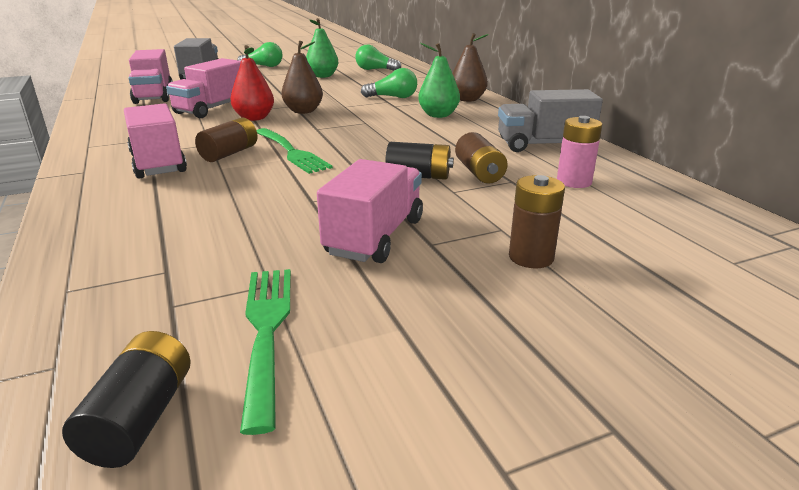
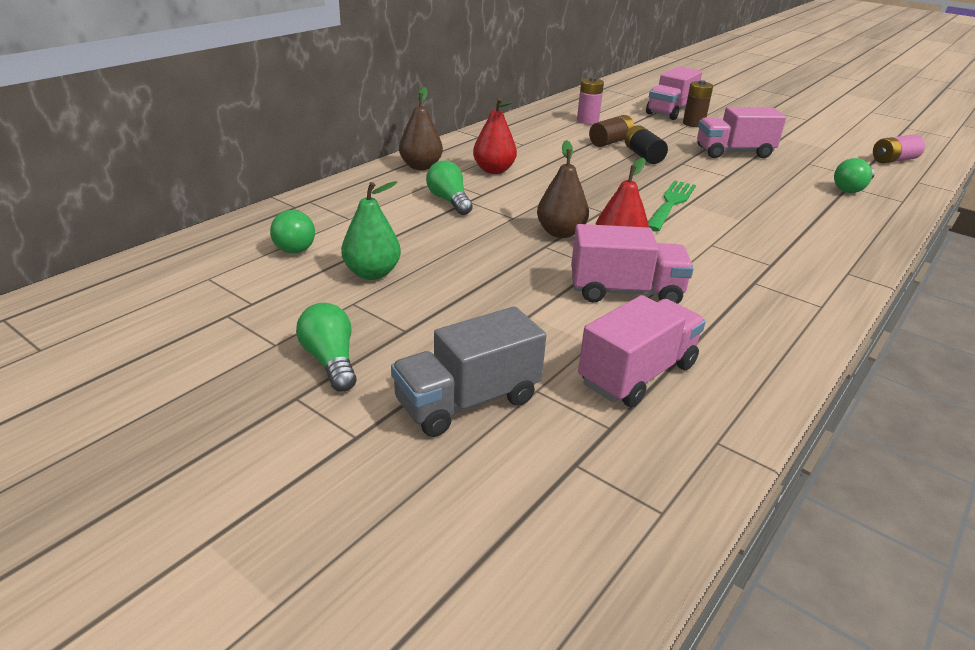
camera: 120 degrees left, 5 degrees up
(140, 418) = (894, 160): black battery -> pink battery
(158, 163) = (780, 247): pink truck -> pink truck (670, 111)
(158, 268) = (851, 188): none -> green light bulb
(229, 153) = (714, 226): brown battery -> none
(267, 331) = (830, 155): green fork -> none
(438, 115) = (494, 170): green pear -> red pear
(544, 145) = (528, 131): grey truck -> none

